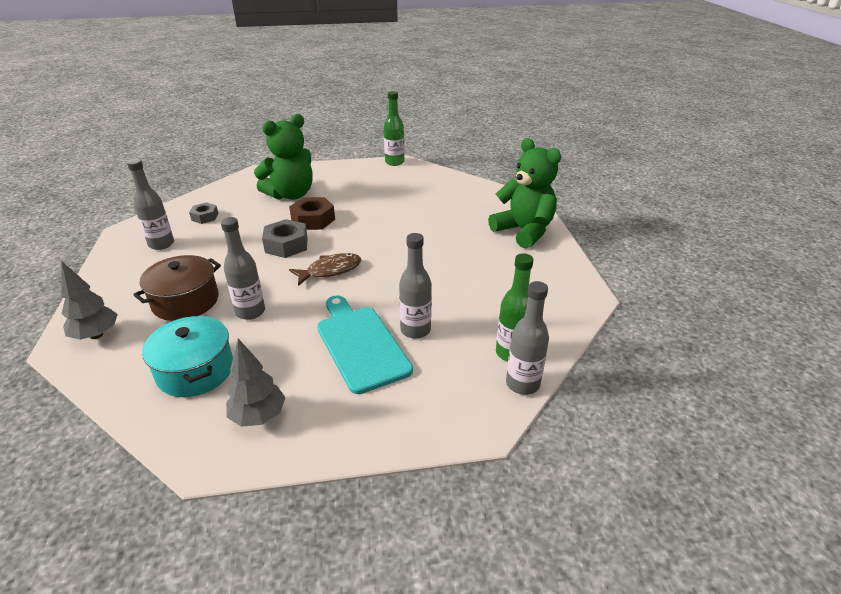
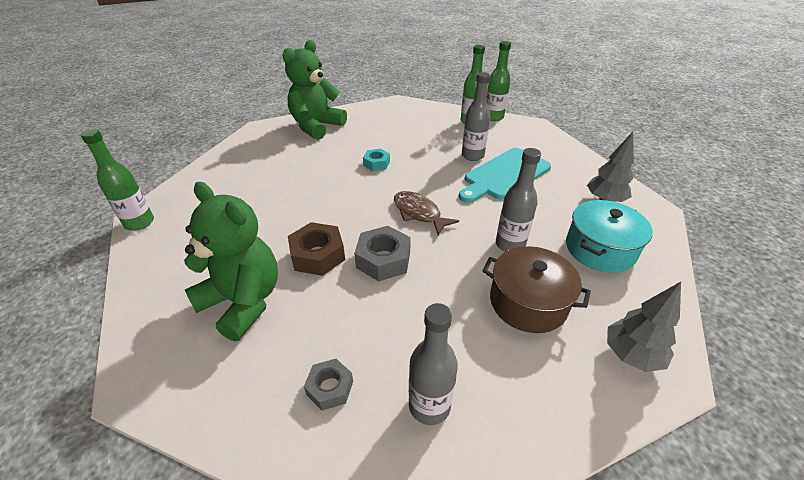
camera: 105 degrees left, 5 degrees up
(428, 259) = (376, 163): none -> turquoise nut
(522, 384) = (493, 117): grey bottle -> green bottle

